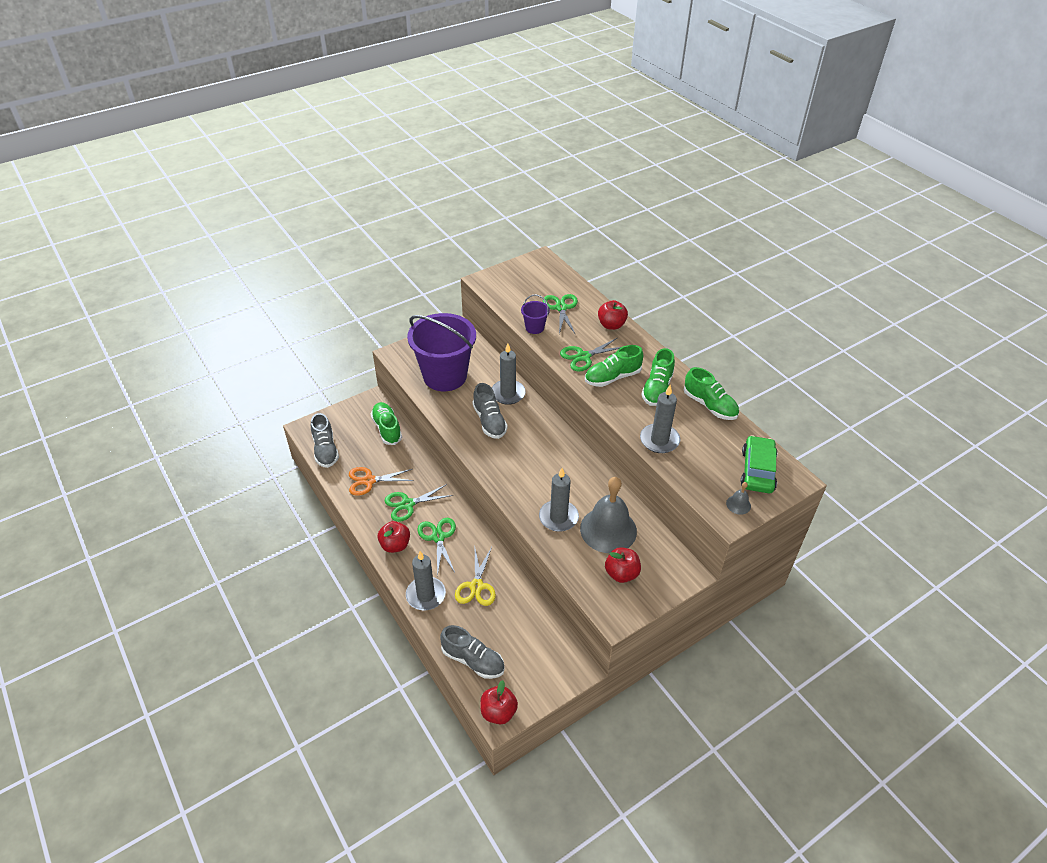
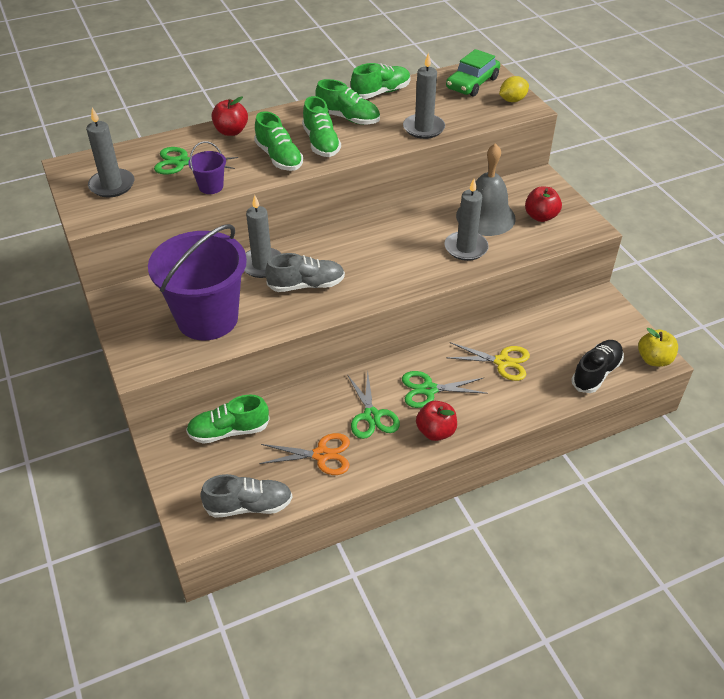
camera: 80 degrees left, 0 degrees up
(369, 481) = (322, 455): orange scissors -> orange scissors turned 90 degrees counterclockwise
(426, 595) = (512, 407): grey candle -> grey candle (112, 185)
(473, 660) = (596, 373): grey shoe -> black shoe
(498, 712) = (654, 359): red apple -> yellow apple
(583, 356) = (279, 157): green scissors -> green shoe
(738, 504) = (512, 100): grey bell -> yellow lemon
(757, 470) = (472, 83): green car -> green car turned 75 degrees counterclockwise

